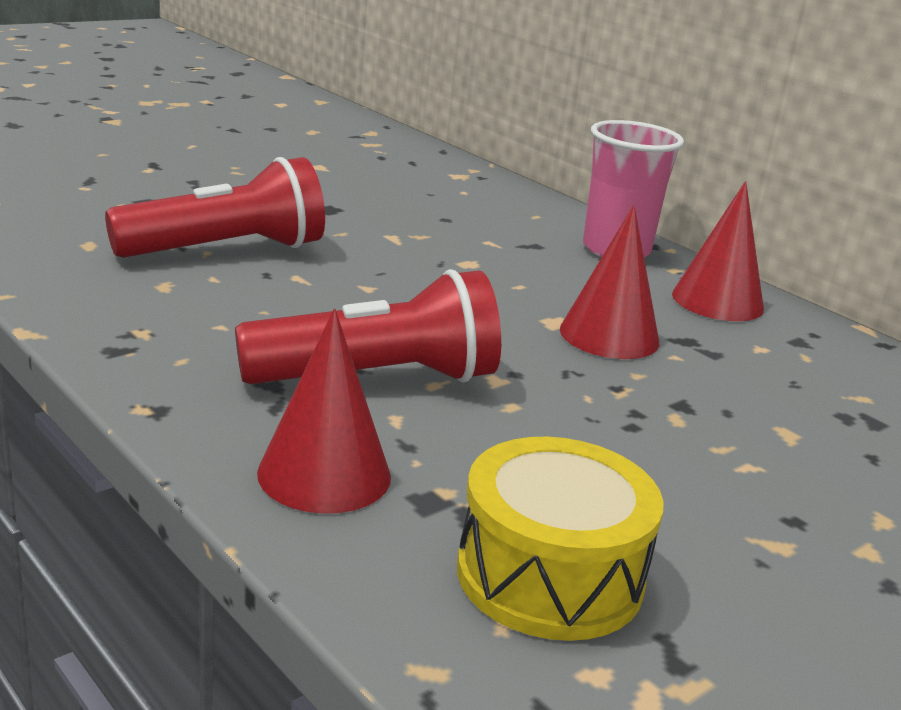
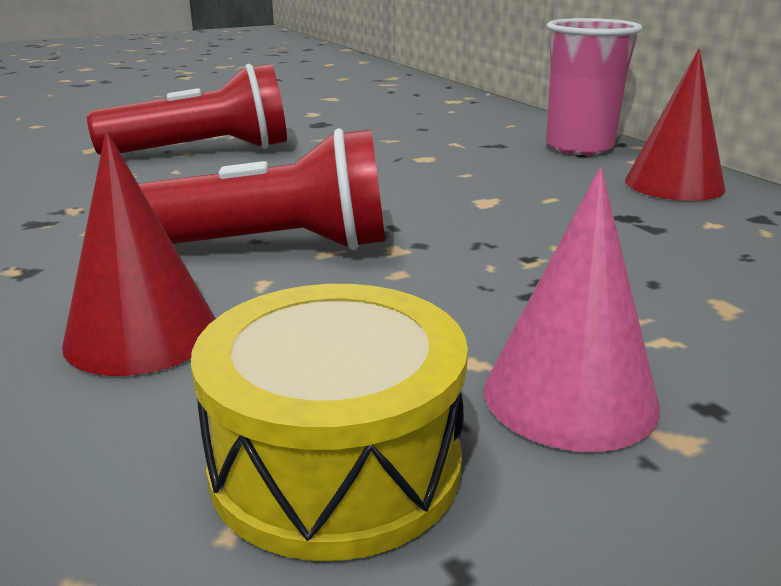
camera: 15 degrees right, 0 degrees up
(609, 335) = (541, 212): red cone -> none
(694, 516) = (570, 396): none -> pink cone

